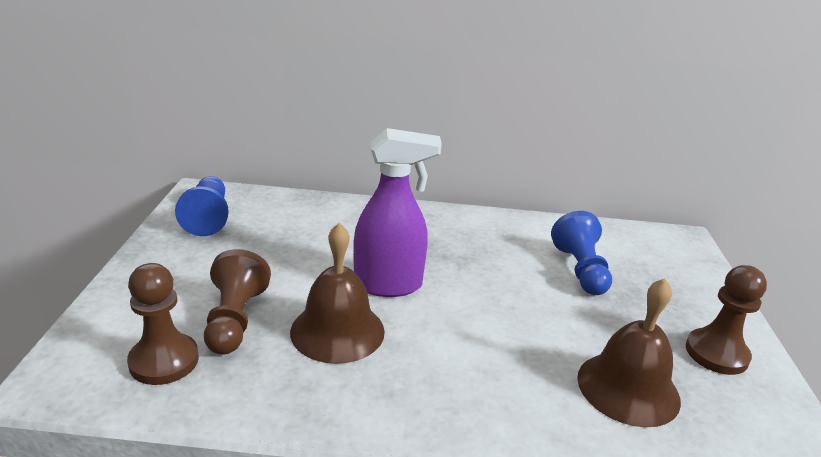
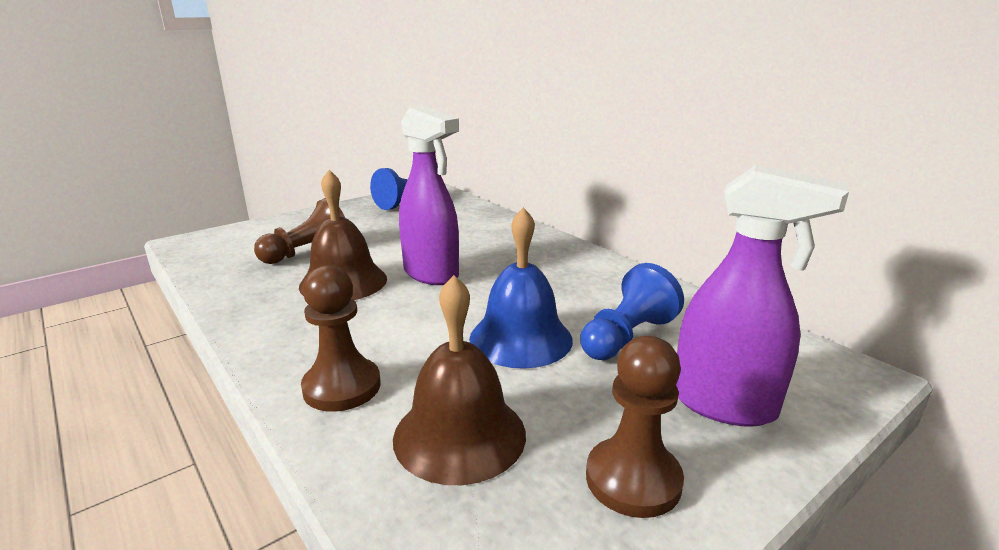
camera: 50 degrees right, 5 degrees down
(164, 361) = (240, 254): brown pawn -> brown pawn (342, 387)
(538, 304) = (520, 338): none -> blue bell
(678, 288) = (725, 405): none -> purple spray bottle

